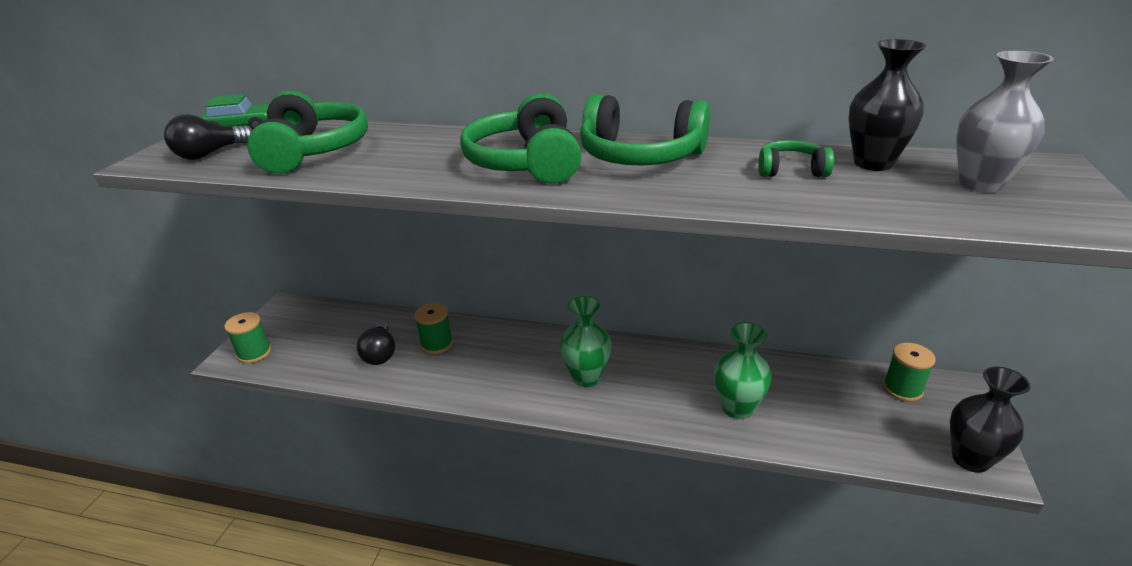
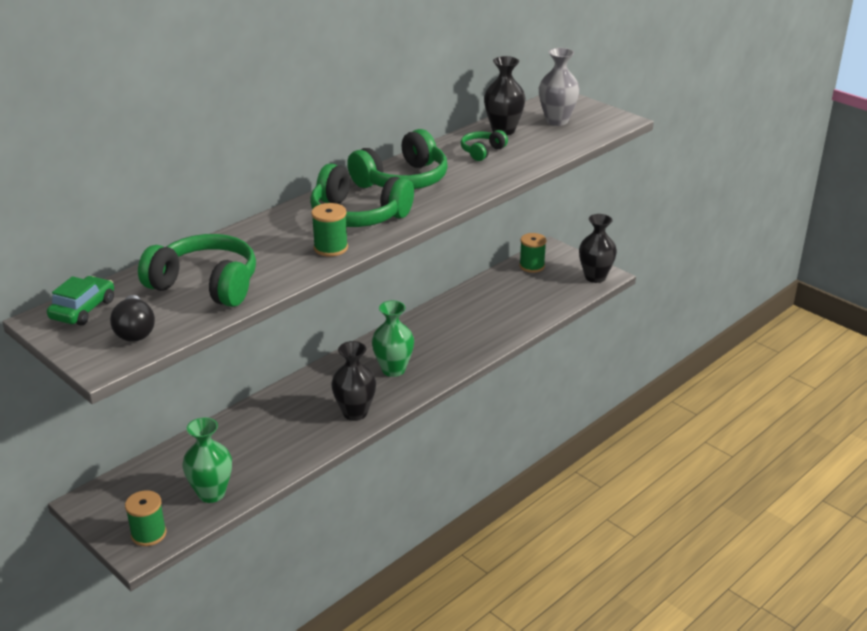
camera: 60 degrees left, 0 degrees up
(380, 353) = (244, 458): black light bulb -> none
(437, 344) = (269, 425): green spool -> green spool (331, 248)
(494, 386) = (355, 413): none -> black vase
(737, 408) = (486, 326): green vase -> green vase (211, 493)

